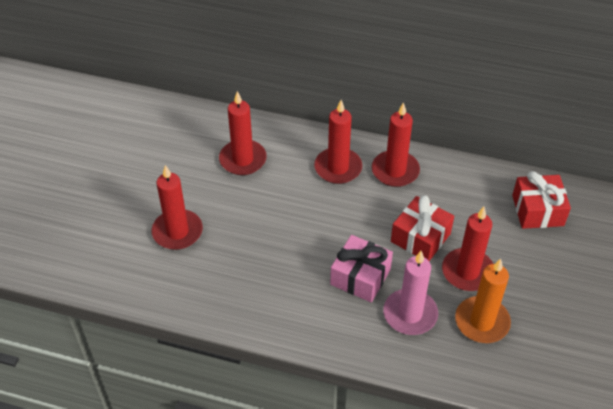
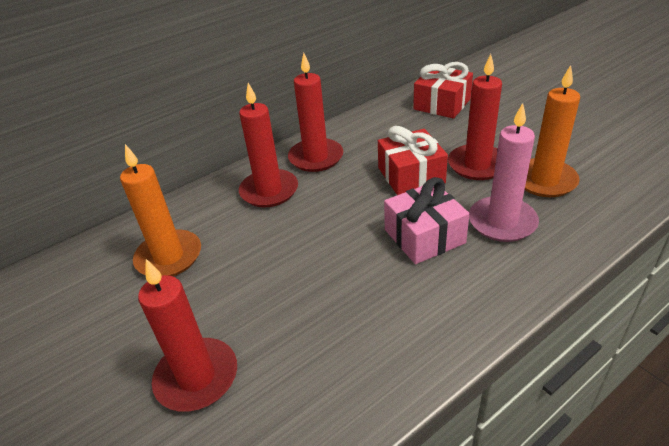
camera: 50 degrees left, 10 degrees down
(243, 159) = (169, 257): red candle -> orange candle

